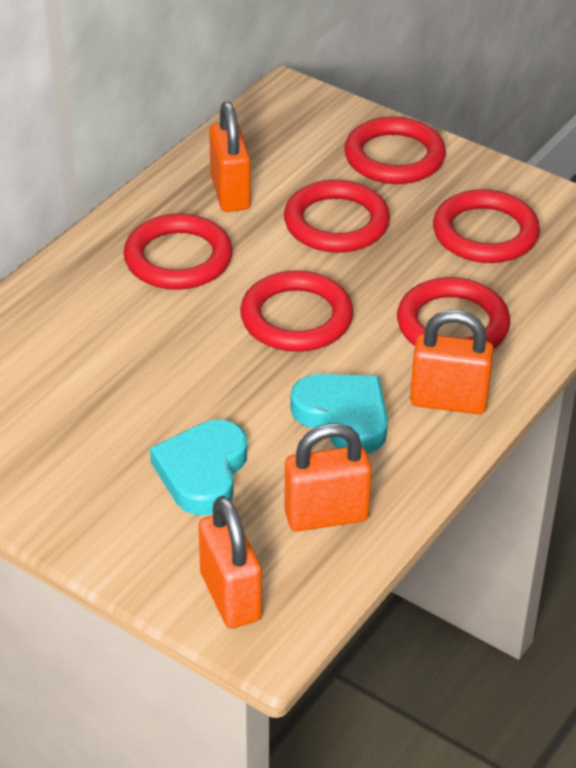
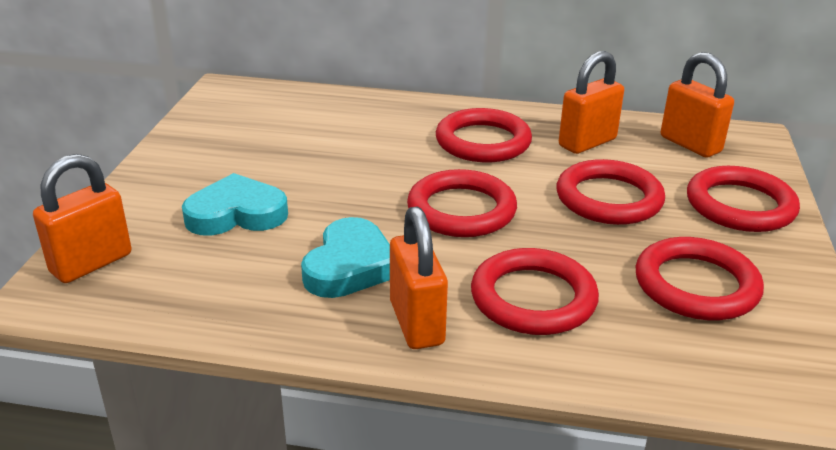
camera: 65 degrees right, 10 degrees down
(326, 516) = (212, 288): orange padlock -> orange padlock (690, 144)

